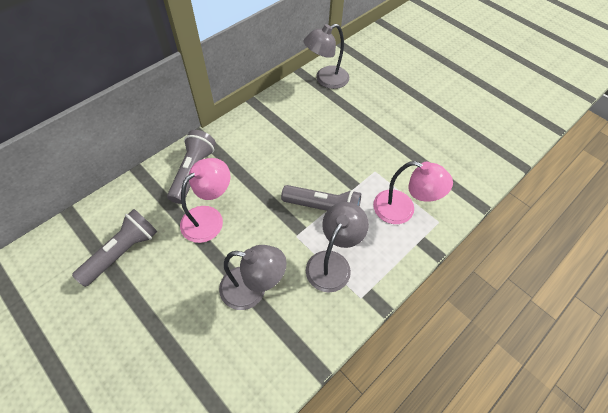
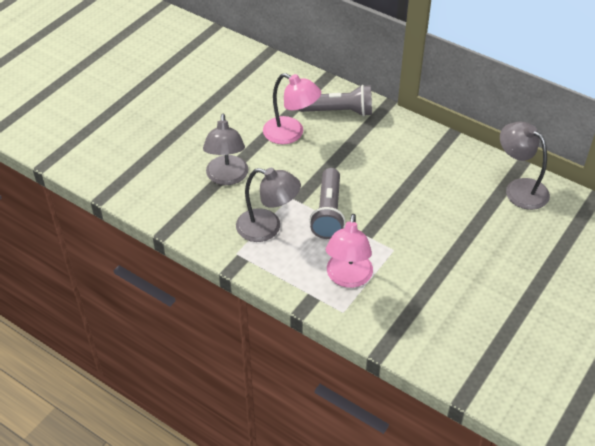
camera: 80 degrees right, 10 degrees down
(122, 252) = (241, 91): grey flashlight -> none

